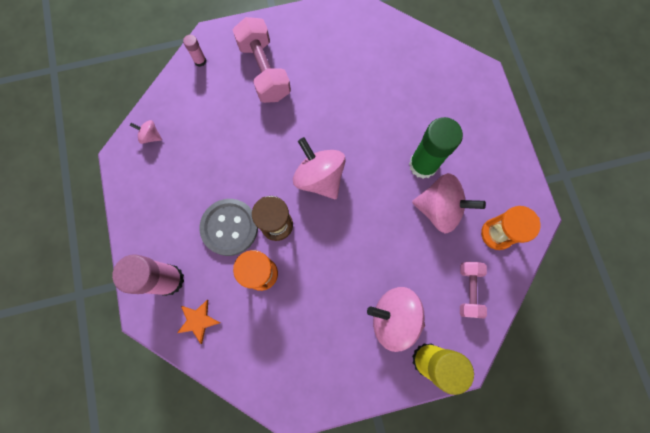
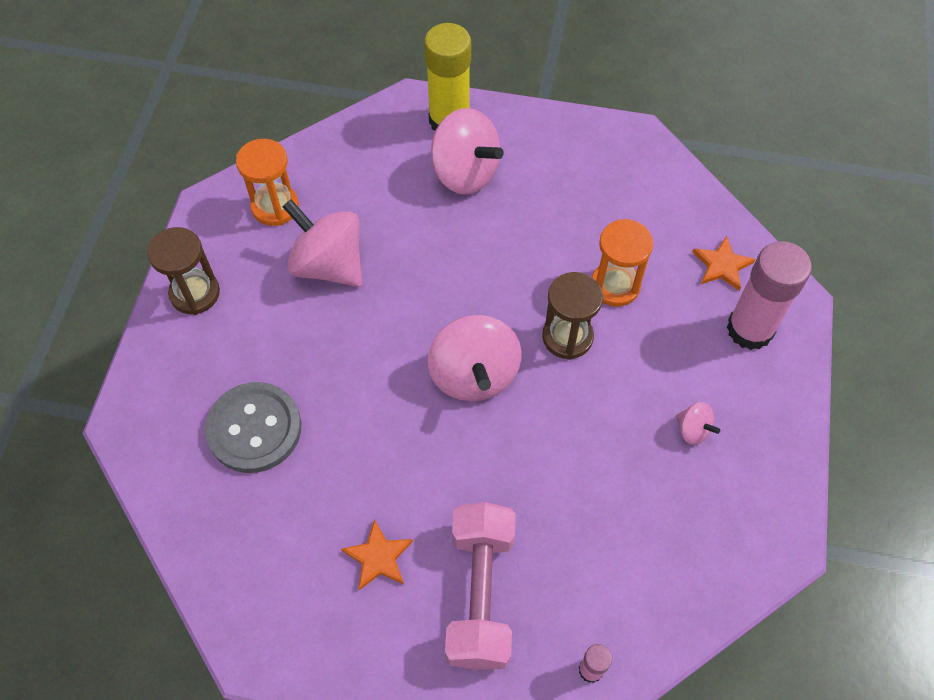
camera: 155 degrees left, 15 degrees down
(151, 136) = (723, 558): pink spinning top -> pink spinning top (693, 430)
(229, 227) = (638, 361): grey button -> grey button (254, 429)
(320, 66) = (378, 557): none -> orange star
(423, 165) = (312, 329): green glue stick -> none
(468, 290) = (355, 164): pink dumbbell -> none
(501, 156) = (195, 293): none -> brown hourglass

